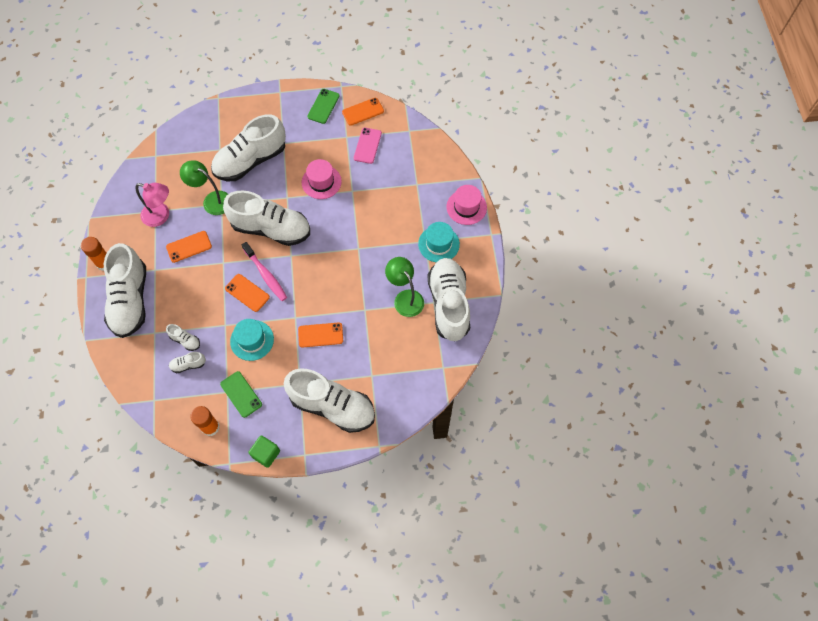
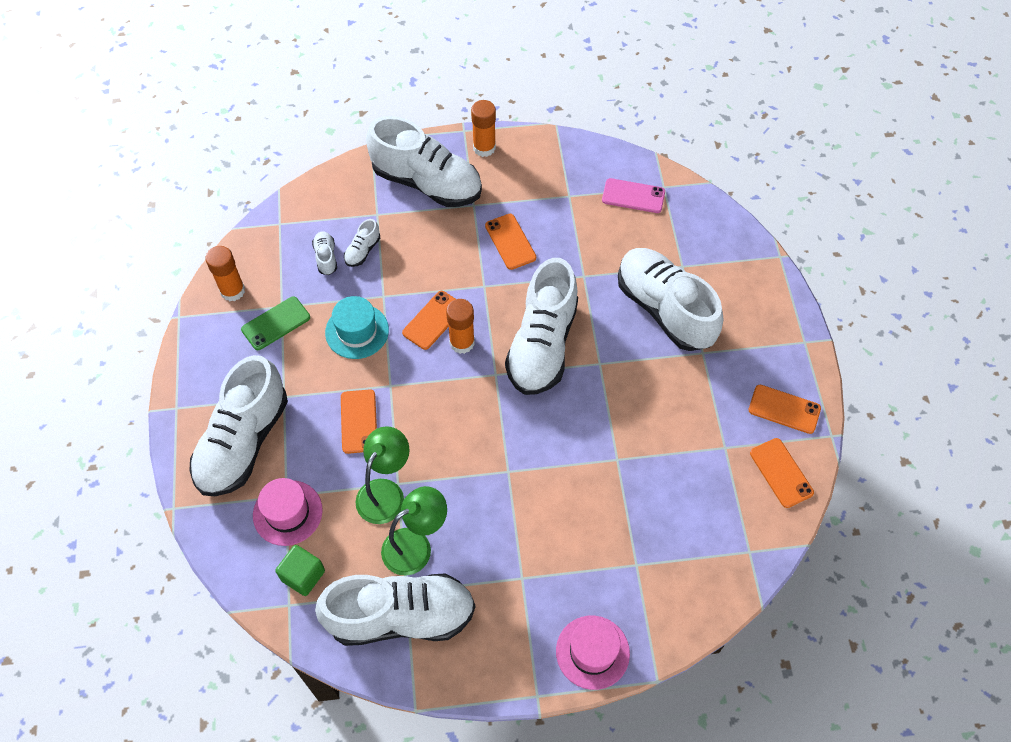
camera: 90 degrees right, 5 degrees down
(130, 300) = (427, 182): white shoe -> white shoe turned 150 degrees counterclockwise
(161, 216) = (560, 203): pink lamp -> none
(212, 200) = (589, 263): green lamp -> green lamp (385, 492)
(266, 275) = (462, 342): pink toothbrush -> orange glue stick
(266, 454) = (185, 360): green cube -> green cube (303, 575)
(321, 182) = (631, 412): pink hat -> pink hat (287, 512)
(323, 106) = (784, 409): green phone -> orange phone
(367, 145) = (710, 482): pink phone -> pink phone (633, 196)
(438, 244) = (516, 601): turquoise hat -> none

